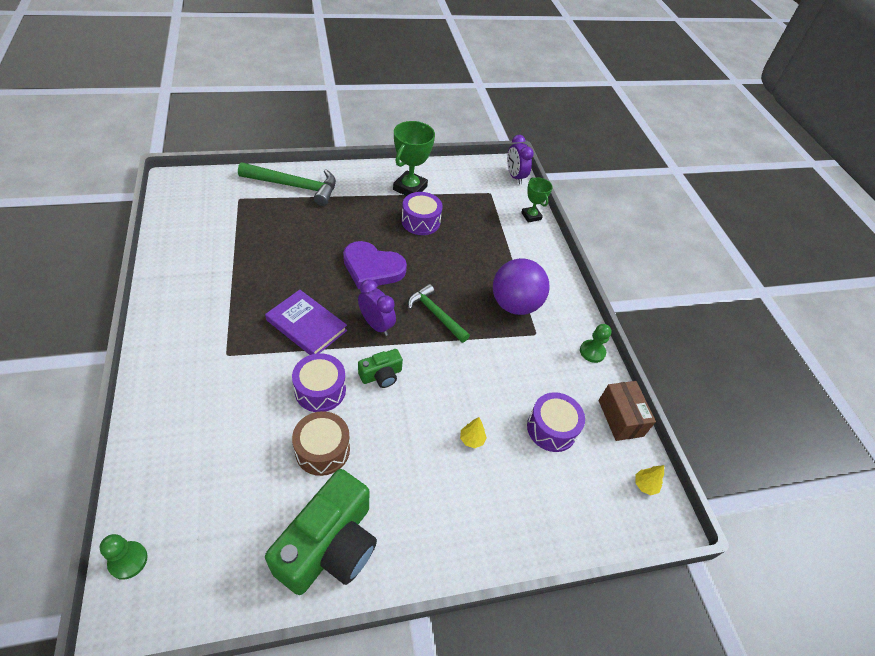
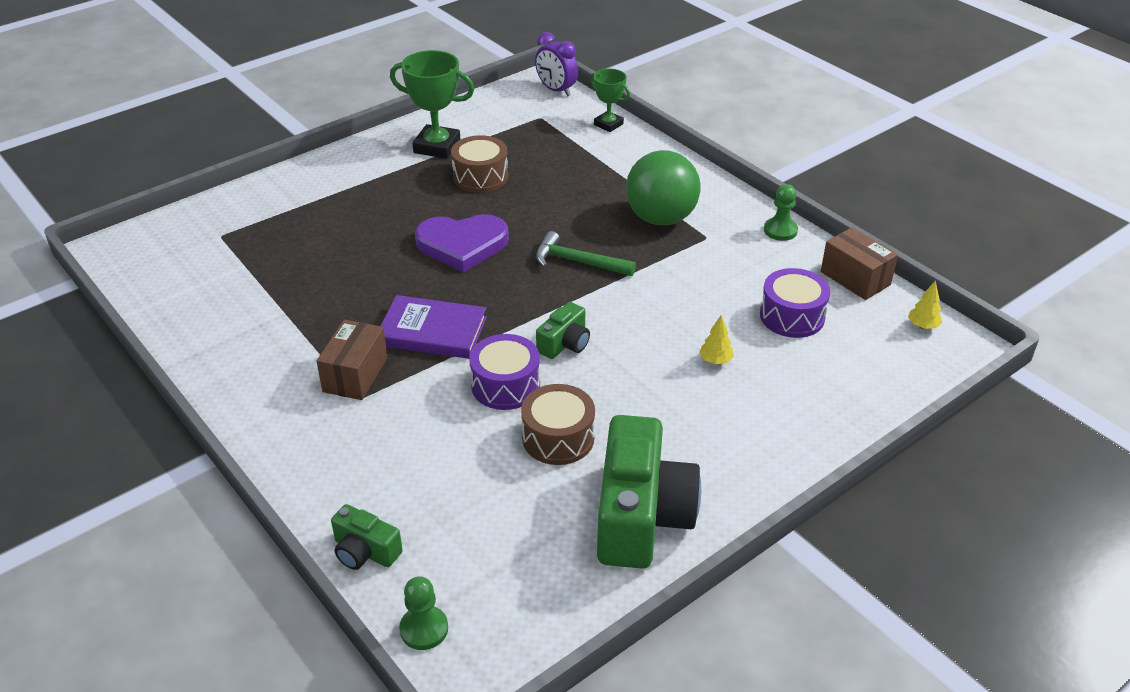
camera: 20 degrees left, 10 degrees down
(141, 476) = (365, 551): none -> green camera
(237, 336) = (355, 375): none -> brown box
(295, 186) = (285, 196): green hammer -> none
(376, 325) = (517, 299): purple clock -> none
(410, 188) = (437, 146): green trophy -> green trophy turned 75 degrees counterclockwise
(420, 221) = (480, 176): purple drum -> brown drum
(515, 304) = (661, 218): purple ball -> green ball

